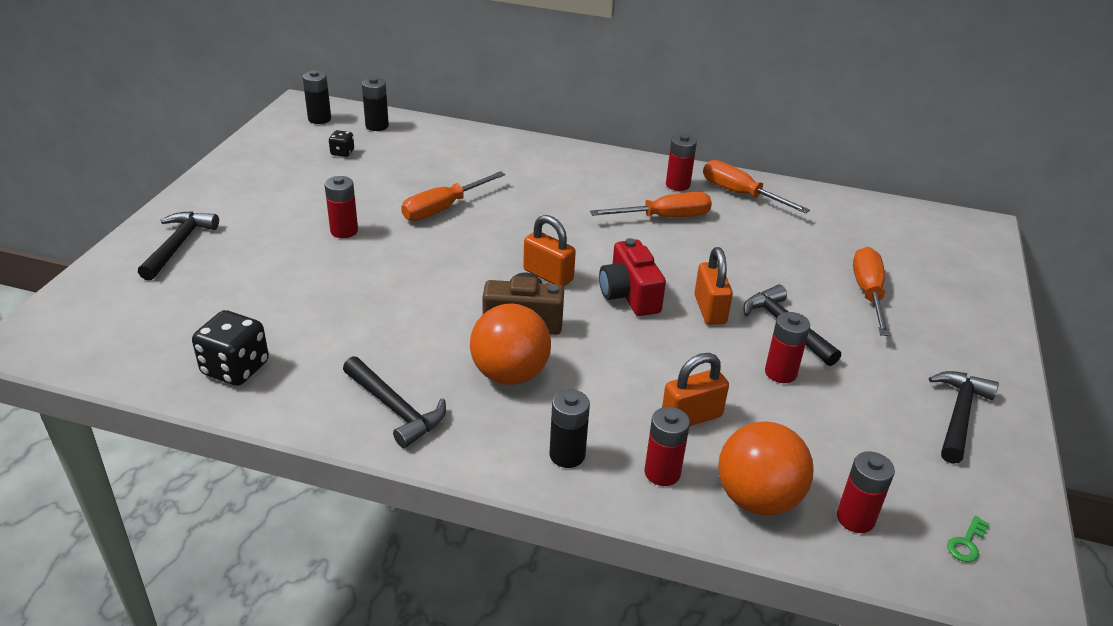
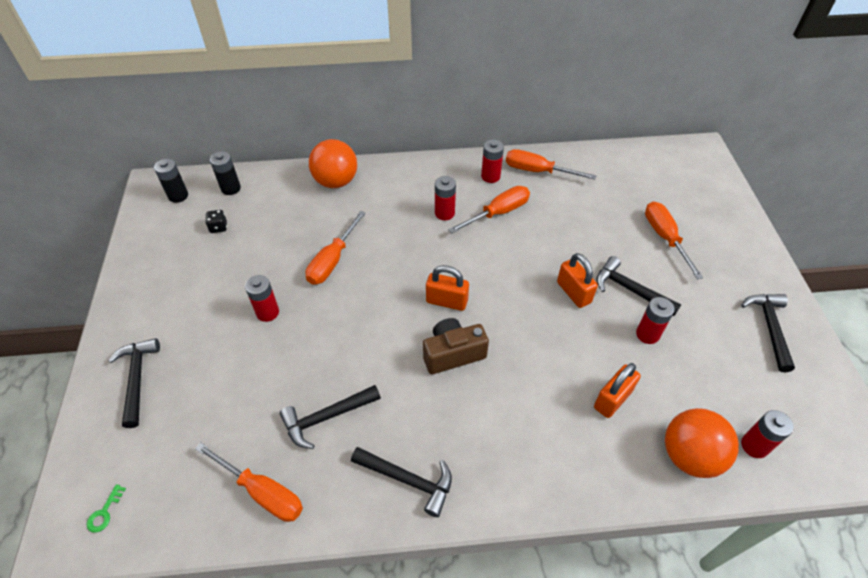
camera: 20 degrees left, 15 degrees up
(235, 368) = (262, 492): black dice -> orange screwdriver
(344, 331) = (326, 418): none -> black hammer
(510, 374) = (471, 411): orange ball -> orange ball (336, 181)
(567, 455) = (550, 471): black battery -> none
(629, 295) = (513, 299): red camera -> none
(662, 473) = (620, 459): red battery -> red battery (444, 213)
(966, 543) = (825, 437): green key -> green key (104, 512)

